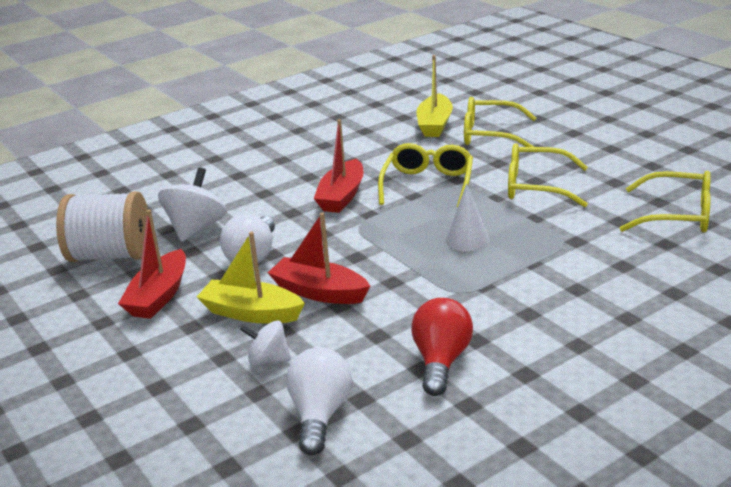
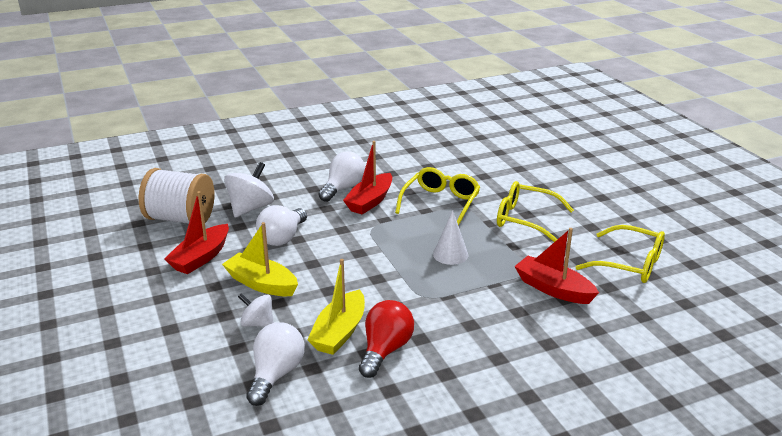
camera: 10 degrees right, 0 degrees up
(301, 187) = (343, 188): none -> white light bulb
(319, 292) = (318, 276): red boat -> red boat (553, 289)
(434, 124) = (468, 153): yellow boat -> yellow boat (339, 332)
(490, 135) = (508, 169): yellow glasses -> none

